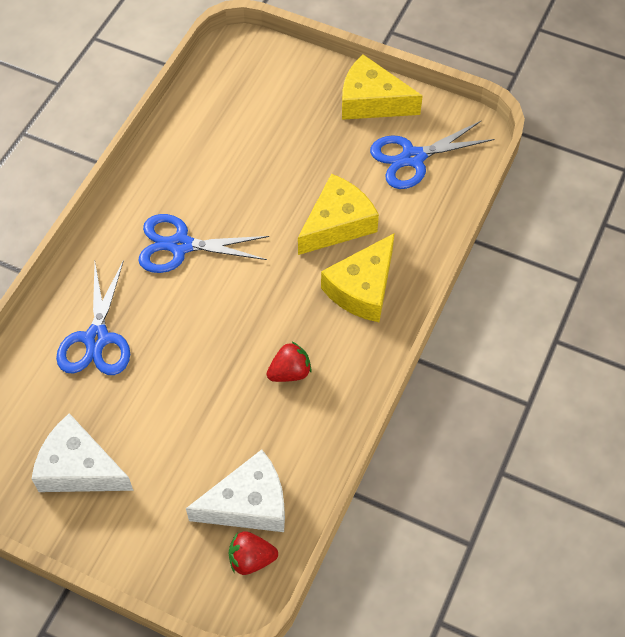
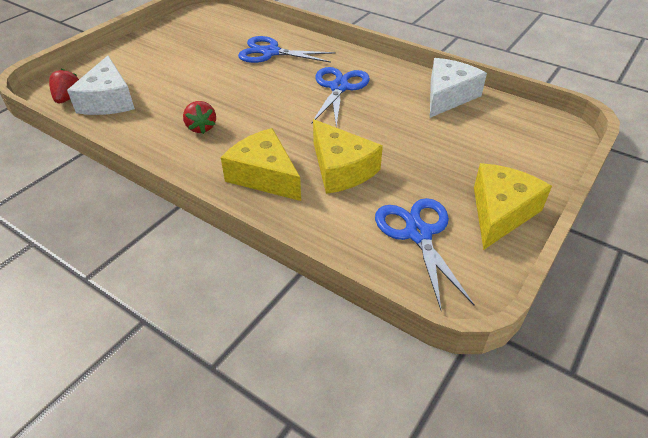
camera: 100 degrees right, 15 degrees down
(79, 468) = (179, 44): white cheese -> white cheese (448, 96)

